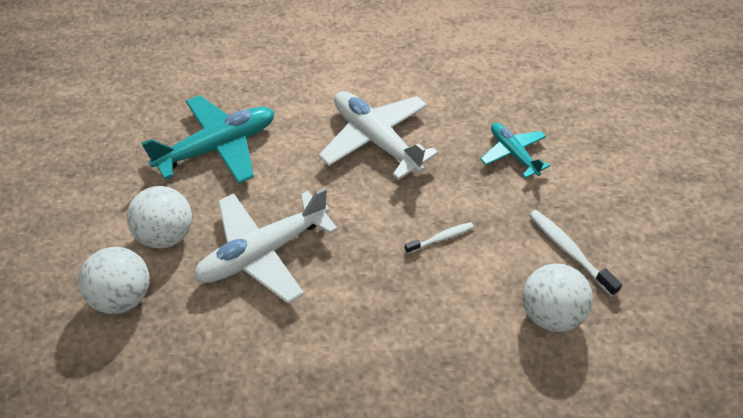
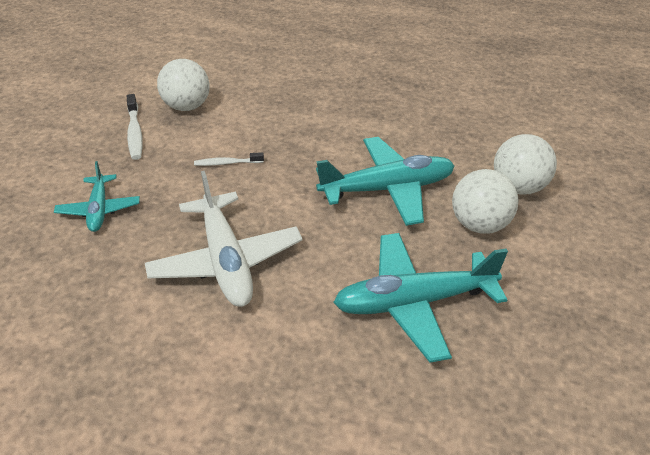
camera: 160 degrees left, 10 degrees down
(263, 252) = (387, 189): white plane -> turquoise plane

